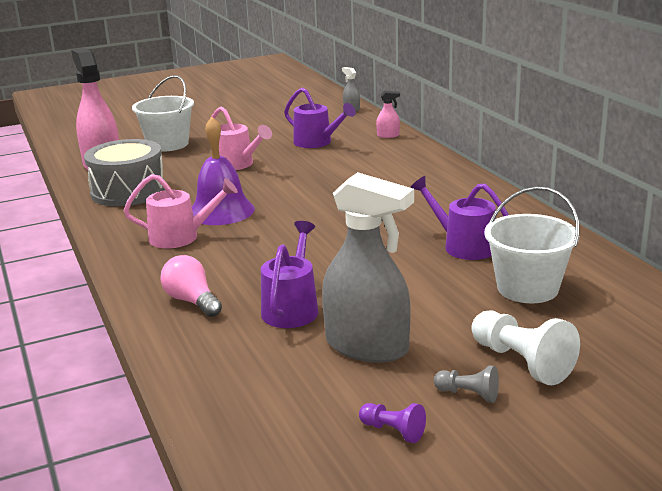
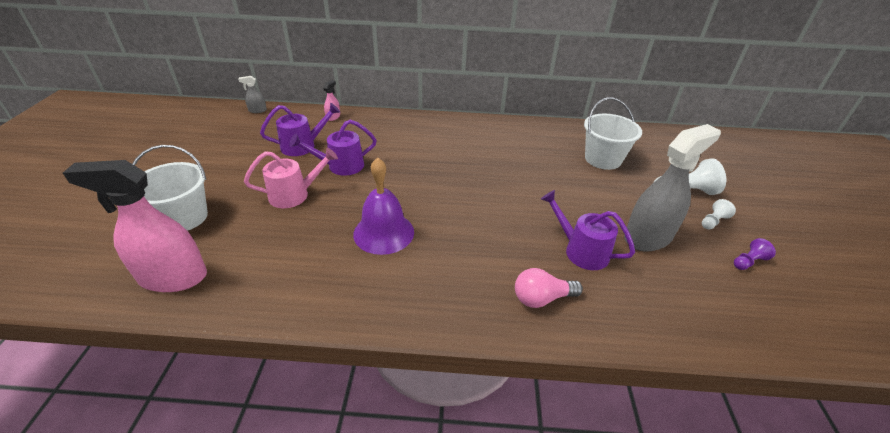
camera: 65 degrees left, 15 degrees up
(128, 191) = (271, 276): grey drum -> none
(181, 237) = (415, 270): pink watering can -> none
(463, 246) = (536, 157): purple watering can -> purple watering can (340, 166)
(468, 394) = (713, 221): grey pawn -> white pawn

